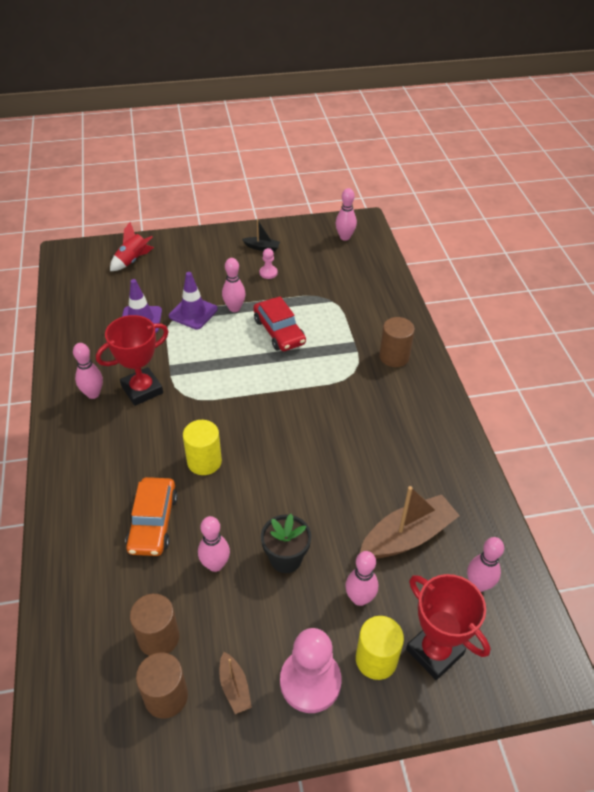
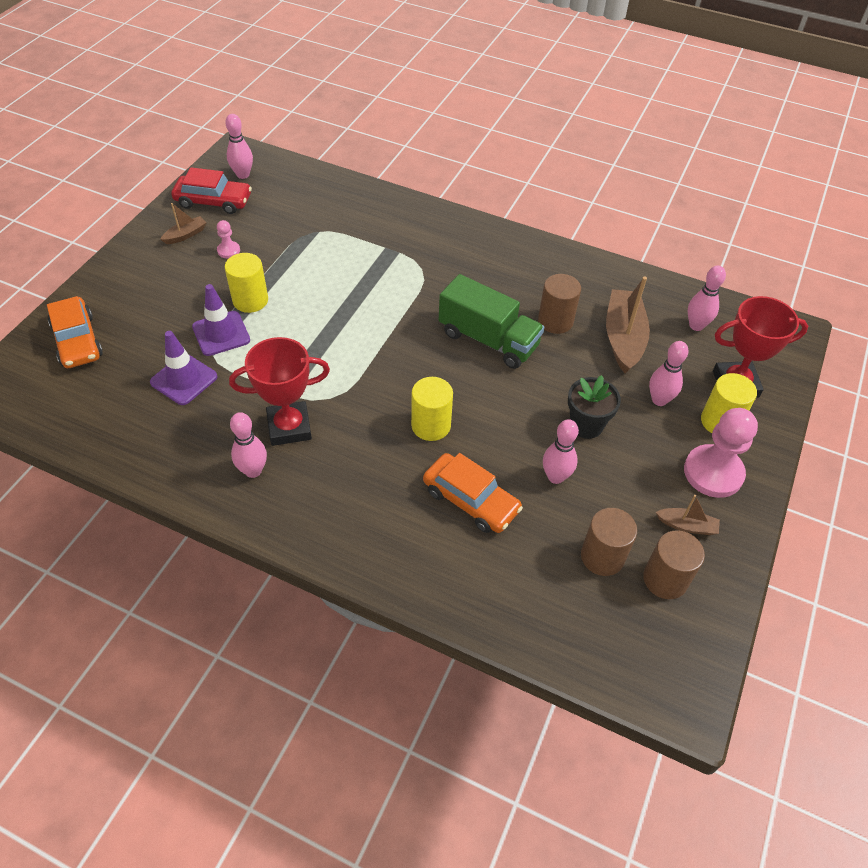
camera: 55 degrees left, 5 degrees up
(132, 260) = (77, 340): red rocket -> orange car
(142, 390) = (289, 427): red trophy -> red trophy turned 75 degrees clockwise
(234, 308) = (250, 300): pink bowling pin -> yellow cylinder
(262, 247) = (185, 235): black boat -> brown boat
(279, 331) = (318, 287): red car -> red car (213, 201)
(319, 449) = (488, 340): none -> green truck
(394, 356) = (429, 234): brown cylinder -> brown cylinder (555, 321)

